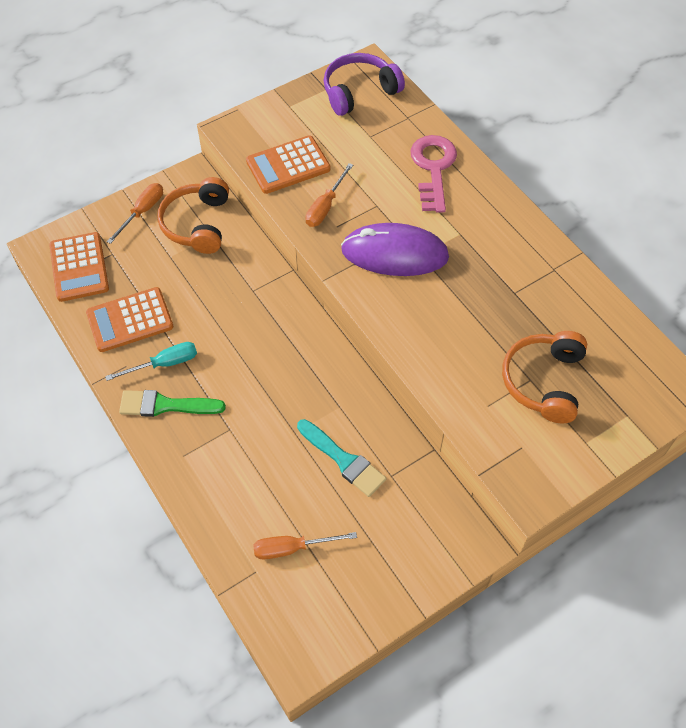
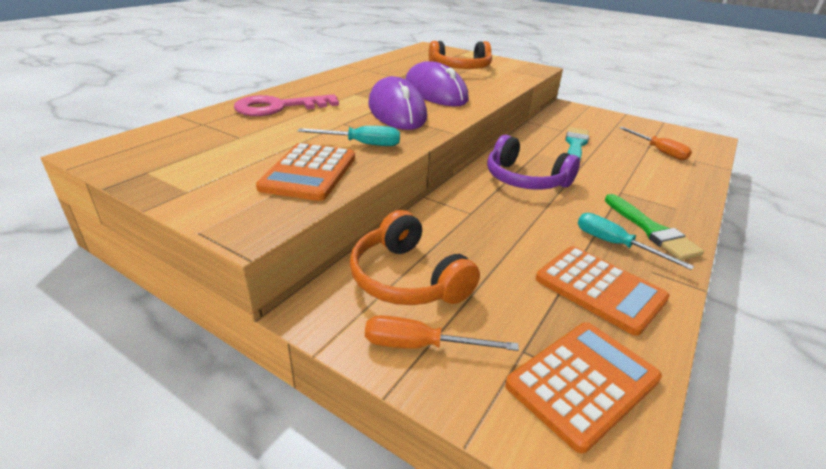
camera: 115 degrees left, 25 degrees down
(197, 224) = (407, 278): orange headphones -> orange headphones turned 75 degrees clockwise
(288, 165) = (309, 172): orange calculator -> orange calculator turned 60 degrees clockwise
(325, 206) = (362, 144): orange screwdriver -> turquoise screwdriver
(359, 91) = (154, 151): purple headphones -> purple headphones (525, 179)
(446, 309) = (435, 92): none -> purple mouse

